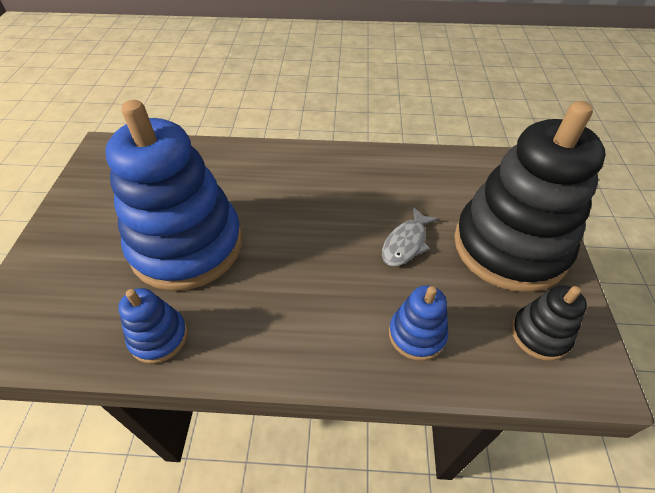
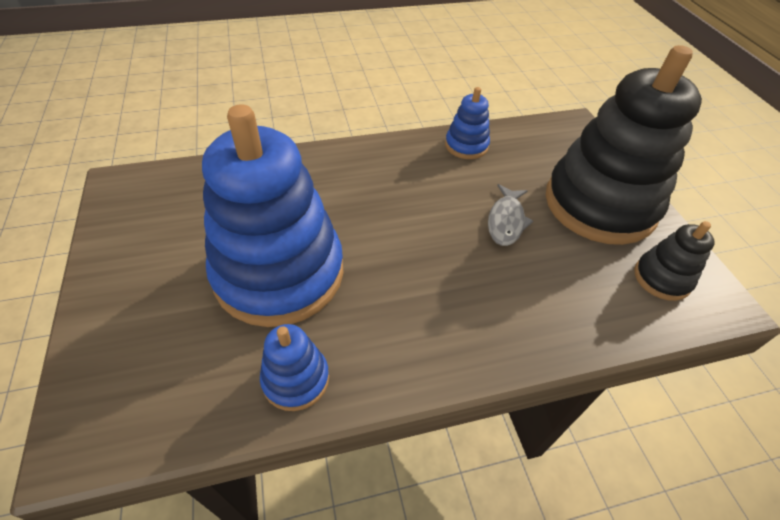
camera: 20 degrees left, 0 degrees up
(417, 334) = (557, 306): blue stacking toy -> blue stacking toy (466, 145)

